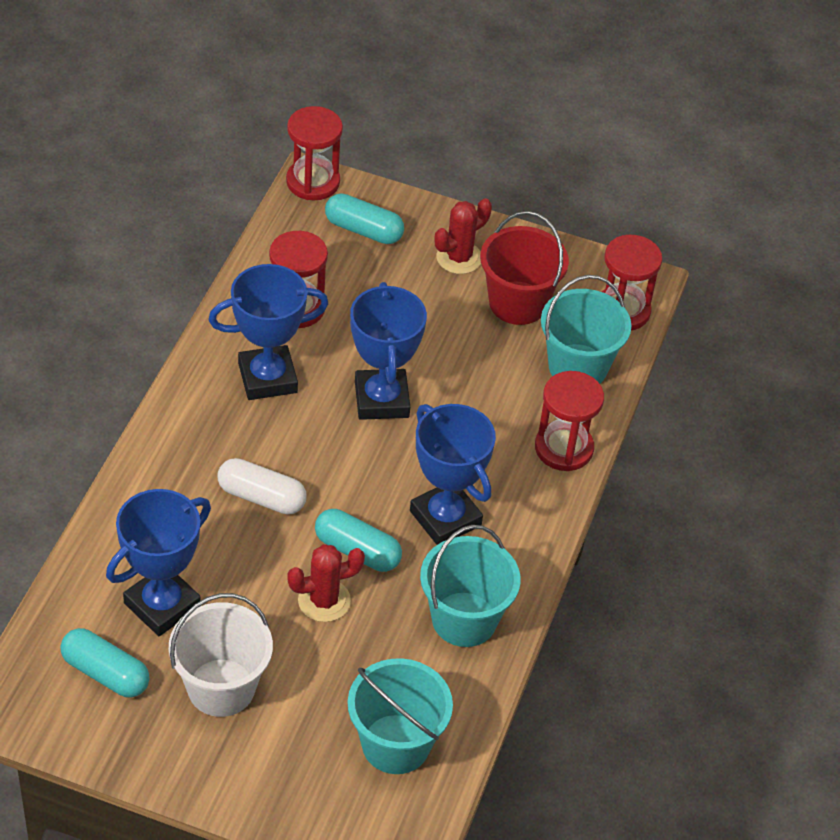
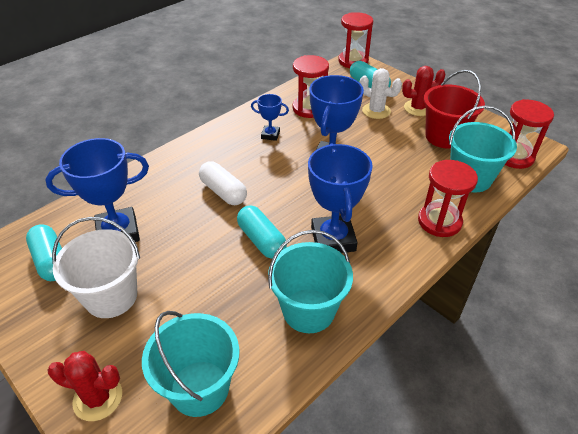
camera: 30 degrees right, 5 degrees down
(267, 378) = (270, 135): blue trophy -> blue trophy, size x0.51
(324, 601) = (219, 264): red cactus -> red cactus (98, 398)
(400, 282) = (376, 111): none -> white cactus

